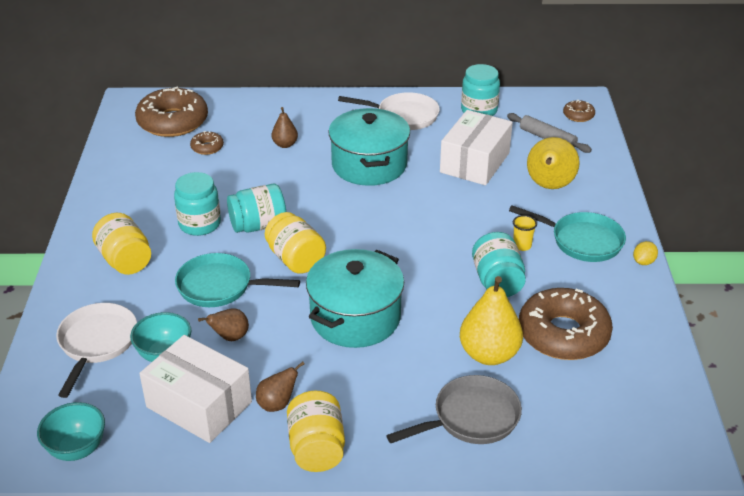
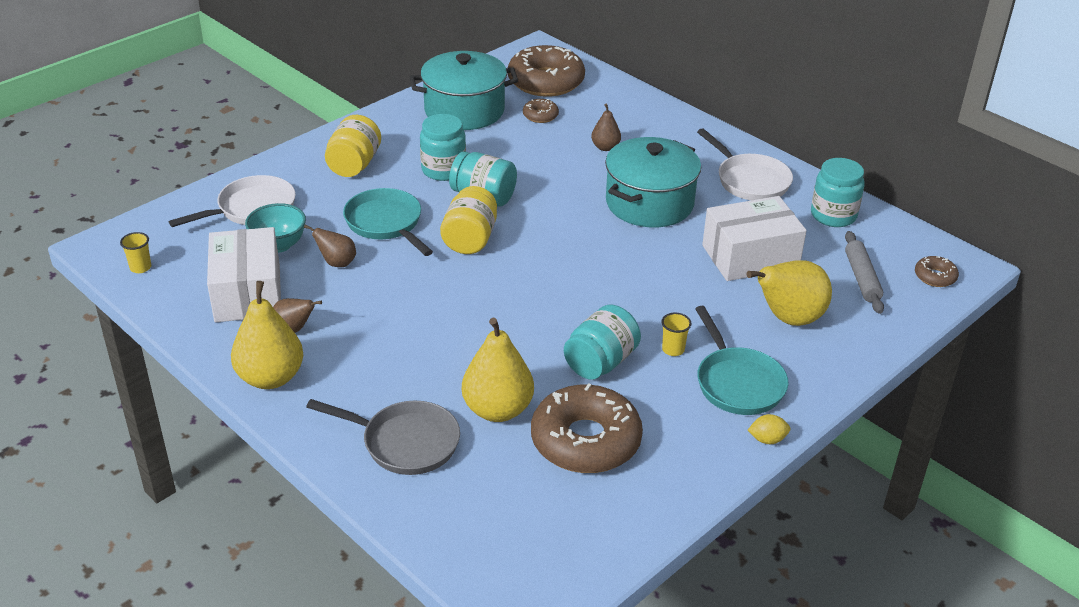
camera: 45 degrees right, 0 degrees up
(77, 449) = (140, 267): turquoise bowl -> yellow cup
(317, 448) = (270, 378): yellow jar -> yellow pear
(355, 317) = (443, 310): turquoise pot -> turquoise pot (464, 110)

